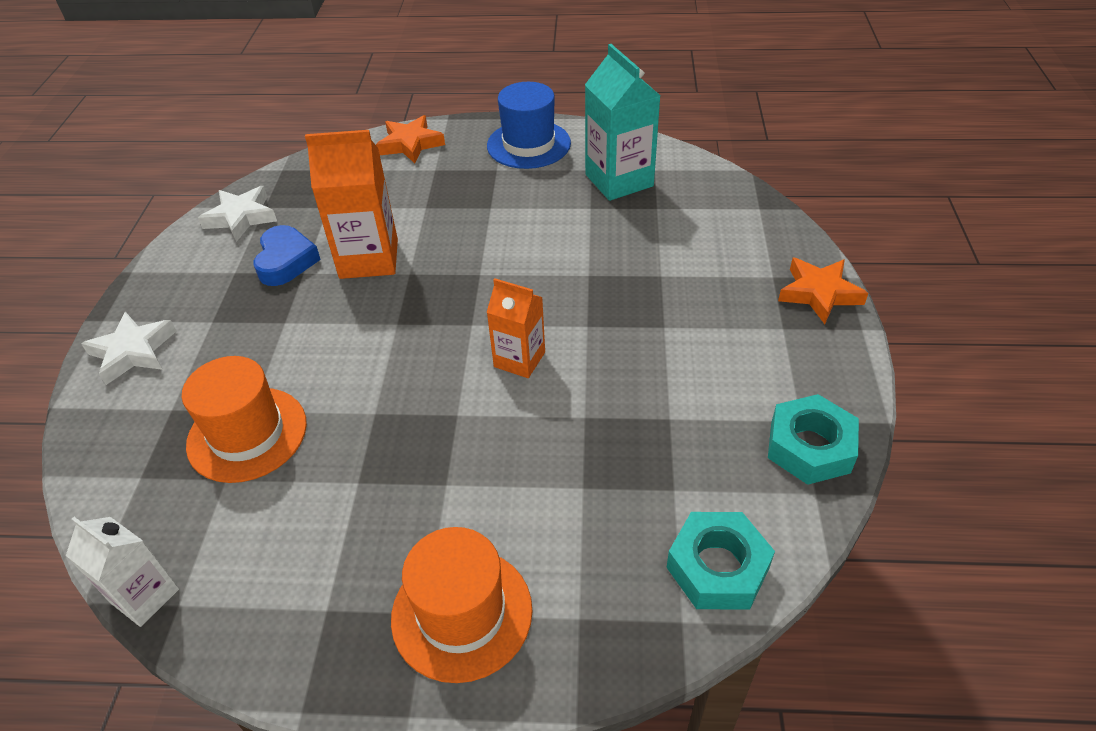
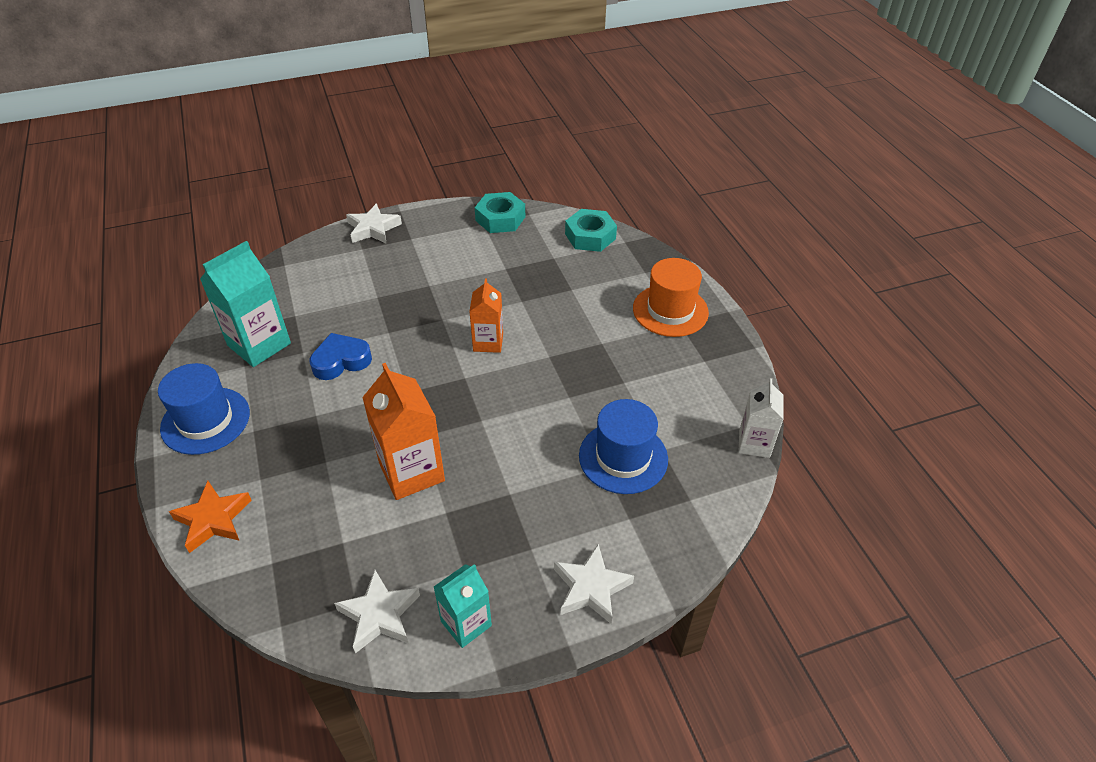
camera: 115 degrees left, 0 degrees up
(185, 263) = (466, 623): none -> turquoise carton
(247, 434) = (623, 457): orange hat -> blue hat
(286, 261) = (435, 534): blue heart -> blue heart (341, 361)
(819, 293) = (373, 228): orange star -> white star

